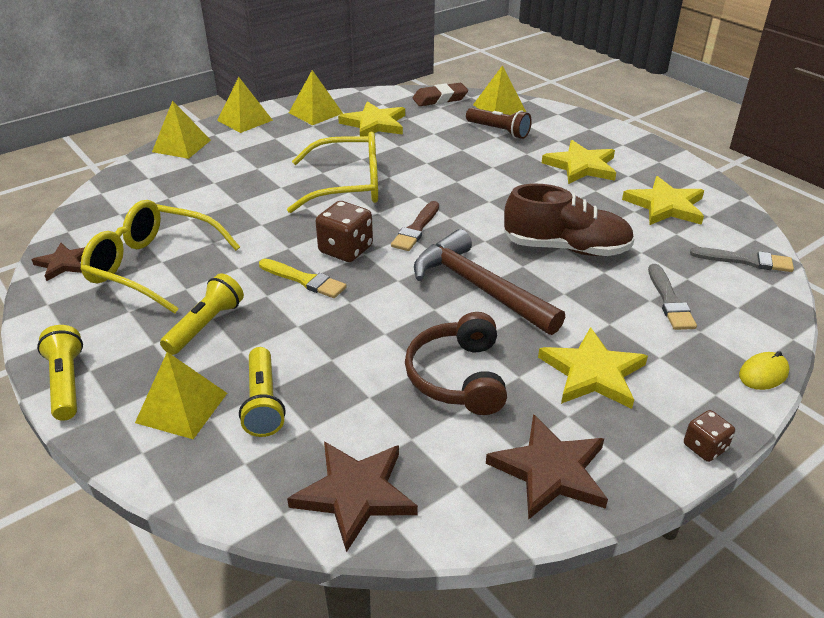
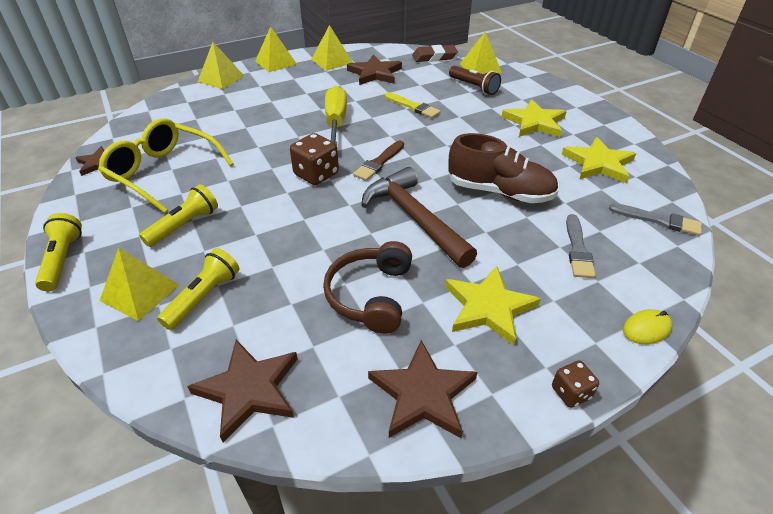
camera: 10 degrees right, 5 degrees up
(263, 403) = (204, 297): yellow flashlight -> yellow flashlight turned 150 degrees counterclockwise
(304, 280) = (274, 196): yellow brush -> yellow brush (413, 107)
(347, 186) = (336, 121): yellow glasses -> yellow screwdriver
(374, 124) = (375, 73): yellow star -> brown star

